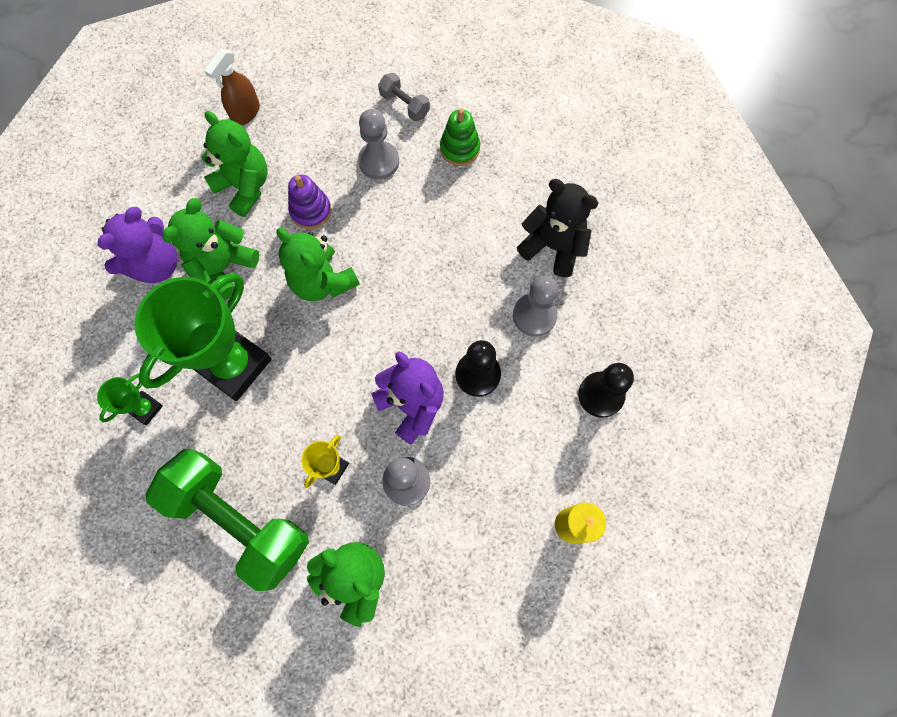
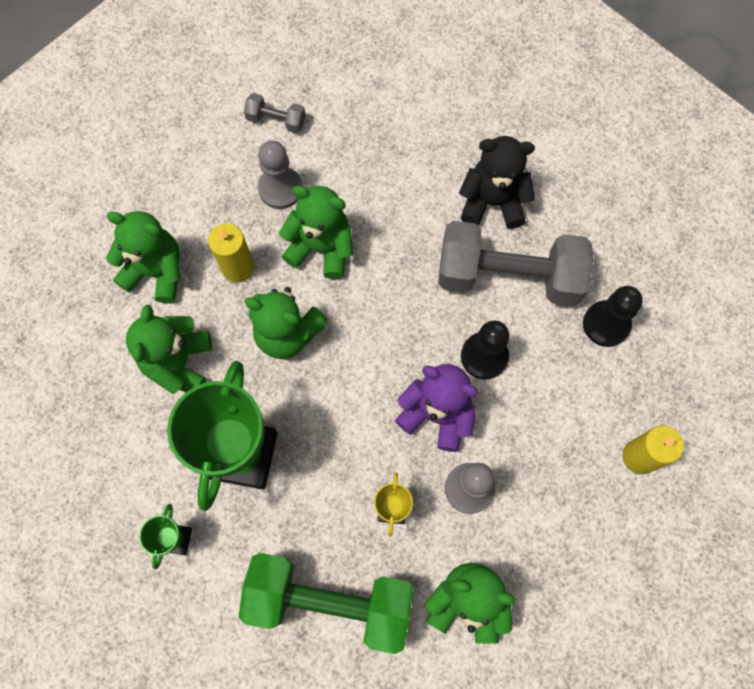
camera: 25 degrees left, 0 degrees up
(156, 265) = (107, 391): purple teddy bear -> none
(246, 113) = (116, 195): brown spray bottle -> none
(311, 211) = (238, 268): purple stacking toy -> yellow candle
(387, 224) = (321, 248): none -> green teddy bear
(459, 149) = (354, 143): green stacking toy -> none
(534, 315) = (508, 276): grey pawn -> grey dumbbell

